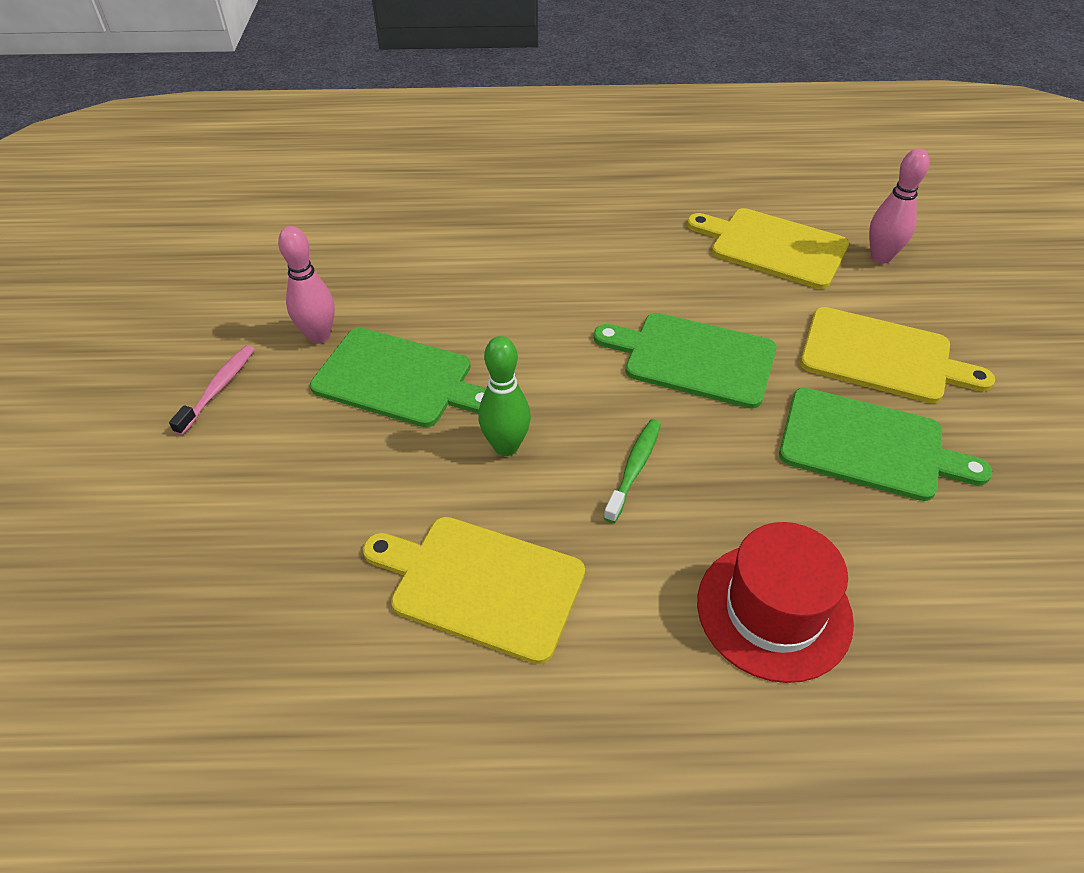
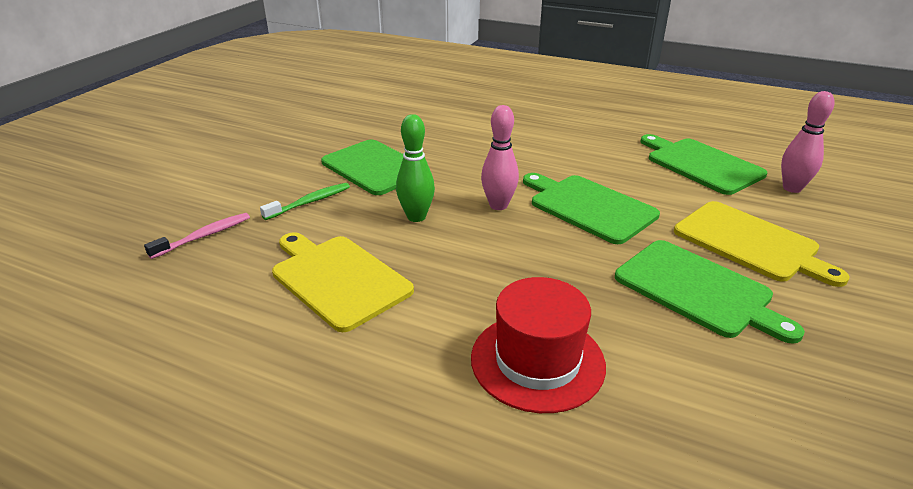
camera: 25 degrees right, 15 degrees down
(218, 388) = (272, 149): pink toothbrush -> pink toothbrush (204, 236)
(319, 336) = (349, 140): pink bowling pin -> pink bowling pin (498, 205)
(634, 468) = (495, 251): green toothbrush -> green toothbrush (310, 202)
(773, 247) = (700, 164): yellow cutting board -> green cutting board

